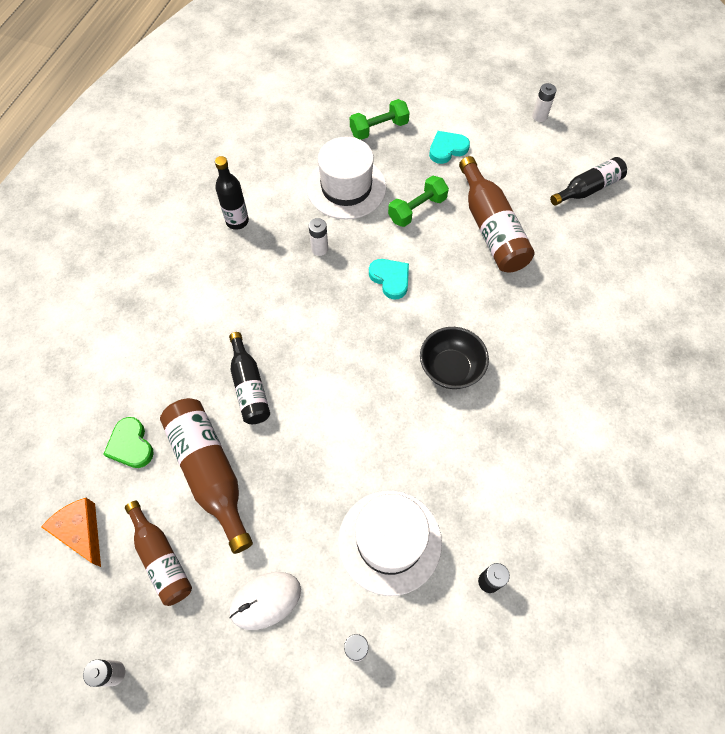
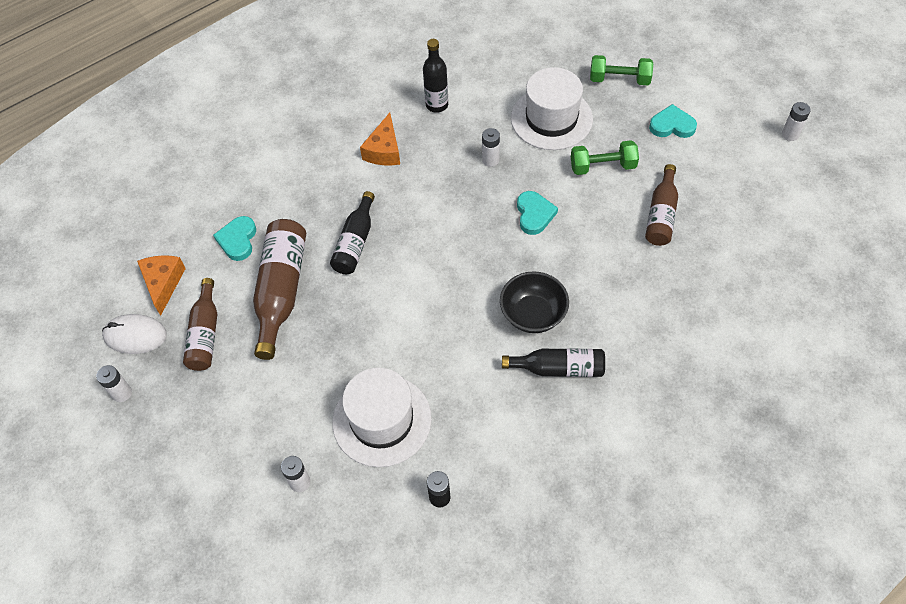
camera: 35 degrees right, 5 degrees down
(131, 445) = (238, 240): green heart -> turquoise heart
(217, 286) = (384, 150): none -> orange cheese
(265, 600) = (258, 407): white mouse -> white mouse (135, 335)
(491, 228) = (661, 215): brown bottle -> brown bottle, size x0.65
(588, 189) = (788, 223): black bottle -> black bottle (558, 368)

